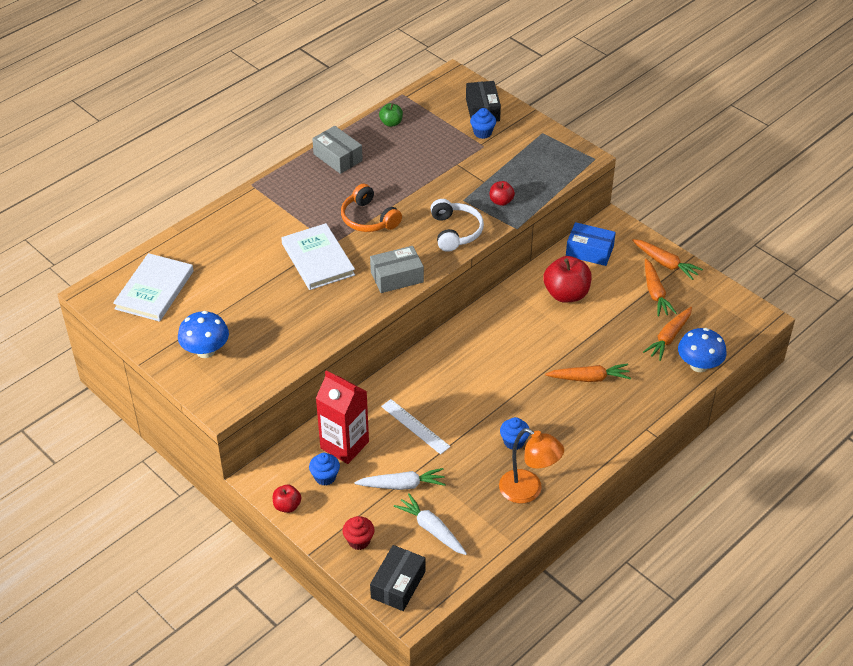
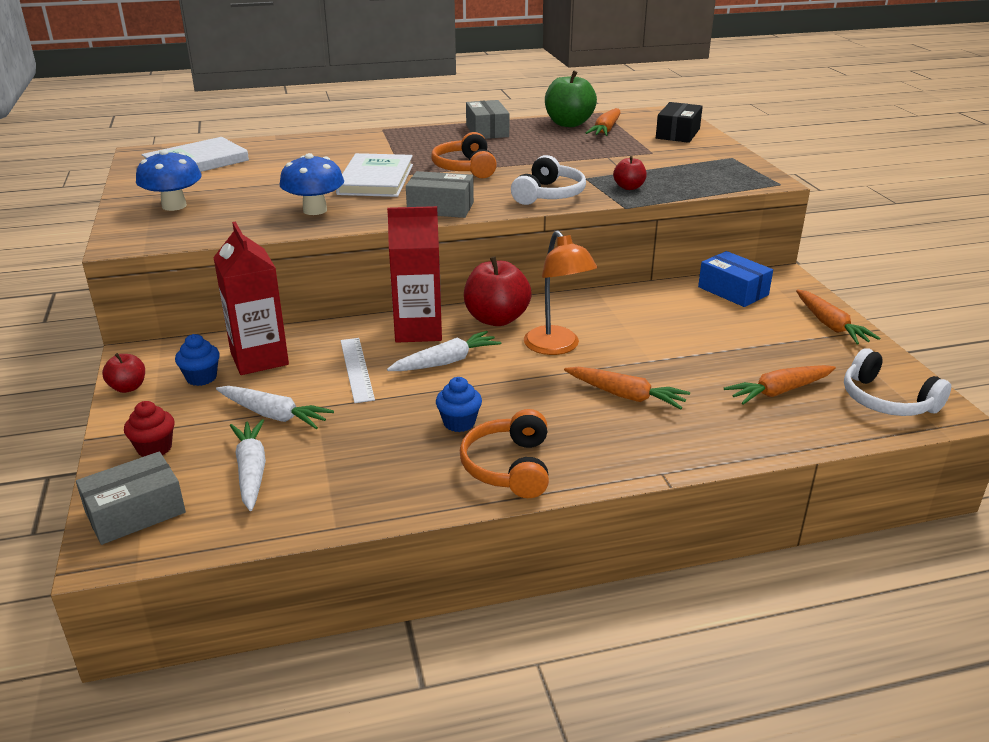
camera: 30 degrees right, 15 degrees down
(391, 123) = (568, 124): green apple -> green apple, size x1.90
(398, 585) = (135, 512): black box -> grey box
(422, 375) = (418, 330): none -> red carton
(464, 396) = (446, 362): none -> white carrot
(482, 133) = (661, 145): blue cupcake -> none
(528, 491) = (421, 479): orange lamp -> orange lamp (557, 347)
(566, 294) = (668, 316): red apple -> red apple (496, 319)
(566, 461) = (509, 467): none -> orange headphones
(655, 293) = (793, 346): orange carrot -> orange carrot (605, 130)
(699, 365) = (804, 432): blue mushroom -> blue mushroom (315, 210)
(727, 320) = (886, 400): none -> white headphones

